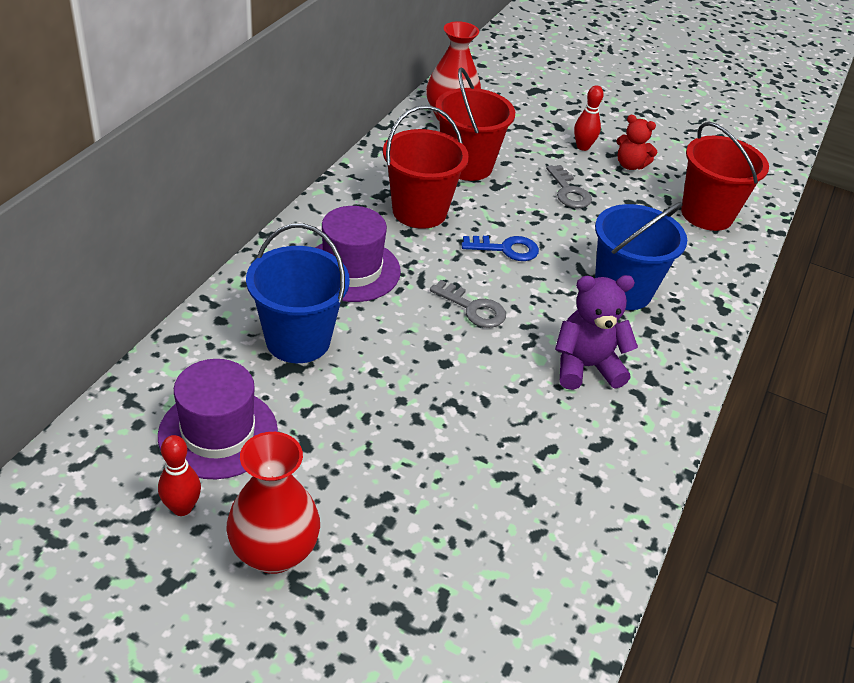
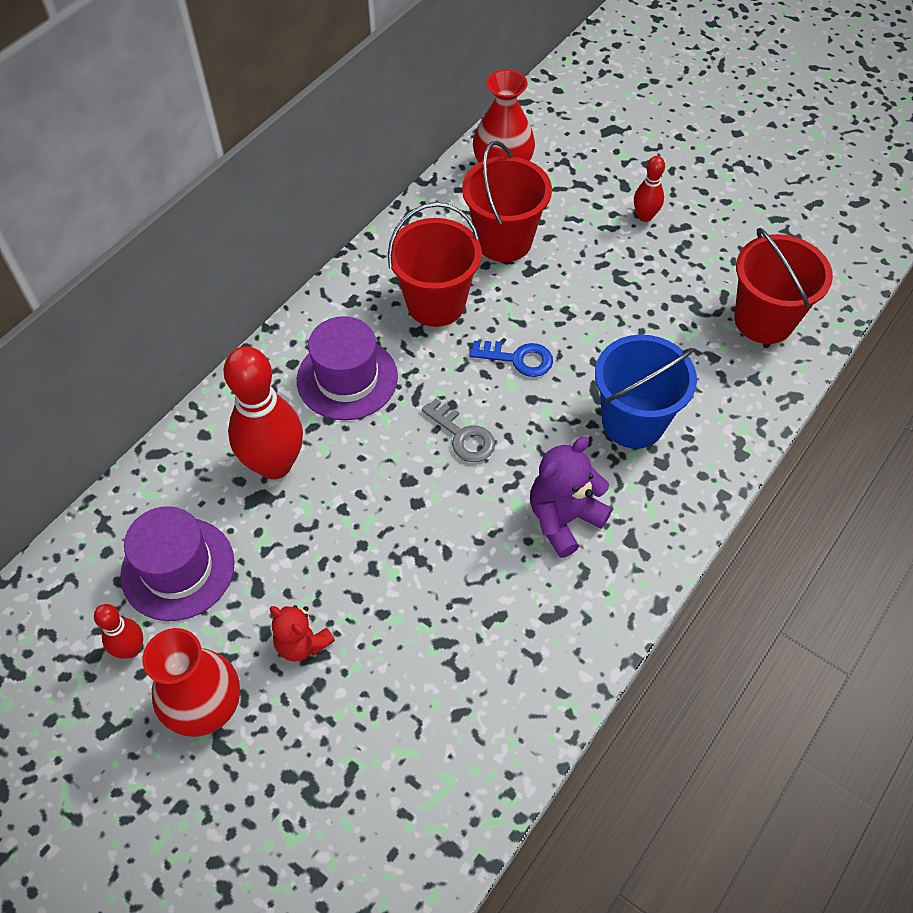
camera: 15 degrees right, 15 degrees up
(298, 340) = (274, 464): blue bucket -> red bowling pin
(569, 191) = (610, 281): grey key -> none
(586, 367) = (563, 519): purple teddy bear -> purple teddy bear turned 45 degrees counterclockwise
(630, 165) = (693, 245): red teddy bear -> red teddy bear (302, 643)

